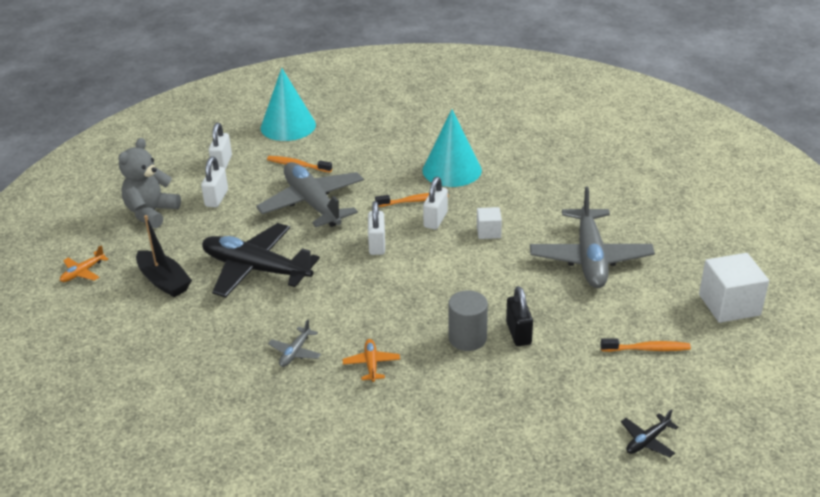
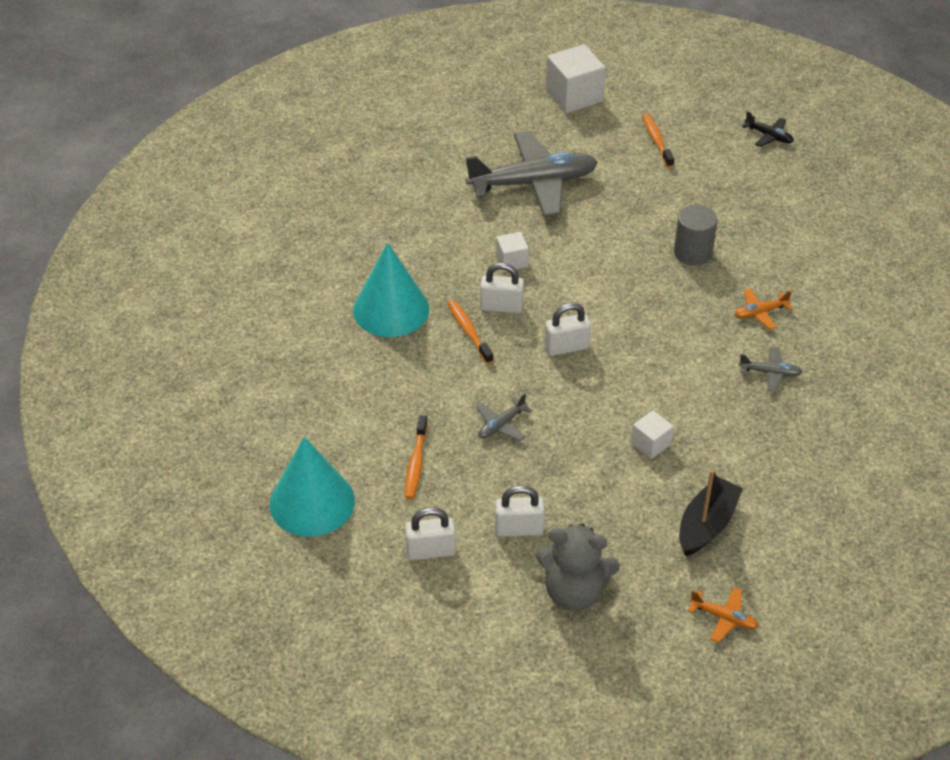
camera: 105 degrees left, 10 degrees up
(255, 269) = (651, 444): black plane -> white cube
(312, 203) = (501, 425): grey plane -> grey plane, size x0.42
(518, 333) = (670, 220): black padlock -> none

